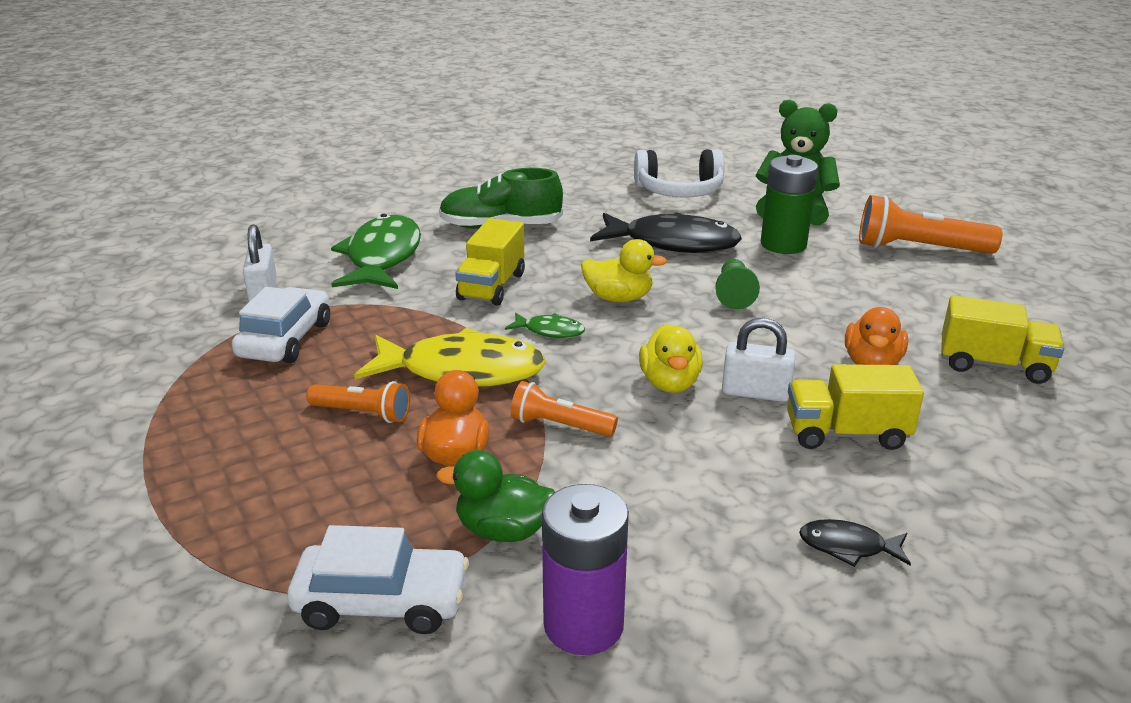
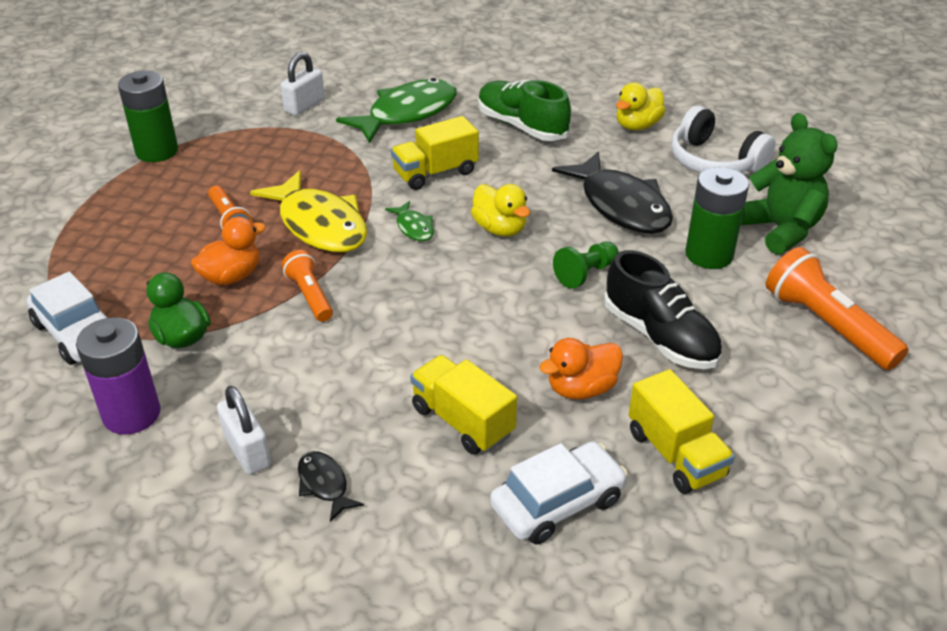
camera: 45 degrees right, 10 degrees up
(156, 400) = (157, 151): none -> green battery
(285, 340) = (267, 147): white car -> white car (557, 503)
(669, 383) = (419, 311): yellow duck -> yellow duck (637, 125)
(755, 392) = (460, 353): white padlock -> white padlock (247, 451)
(851, 305) = (660, 337): none -> black shoe

